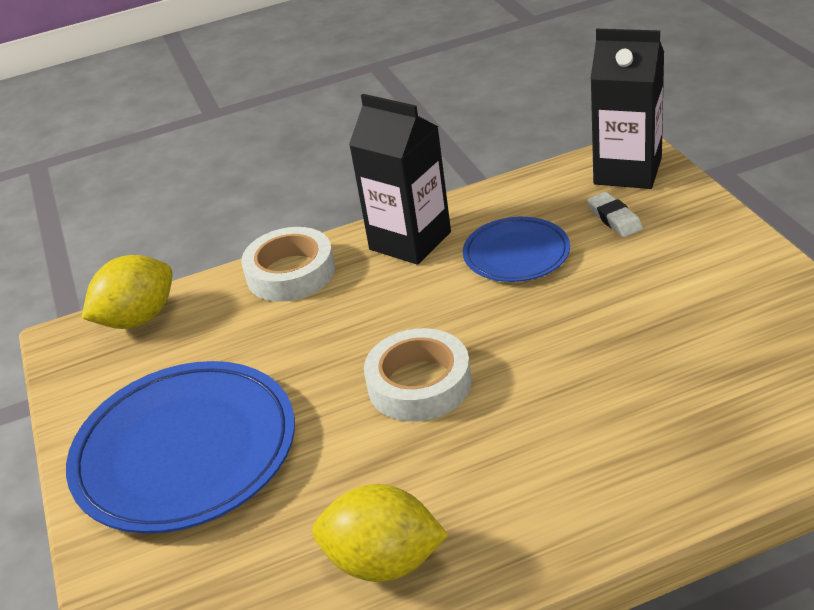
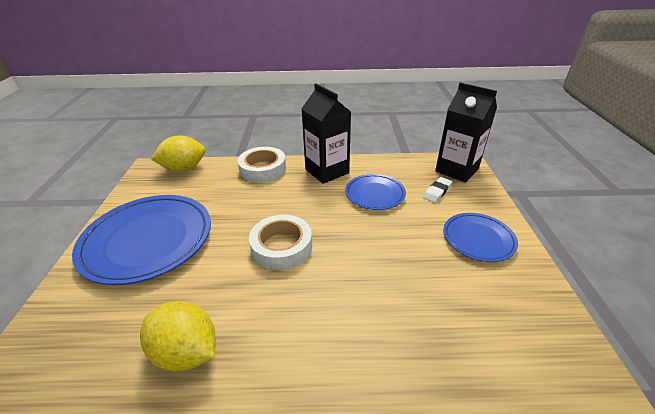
camera: 15 degrees right, 0 degrees up
(614, 218) = (437, 192): white eraser -> white eraser turned 45 degrees clockwise
(709, 272) = (478, 239): none -> blue plate

